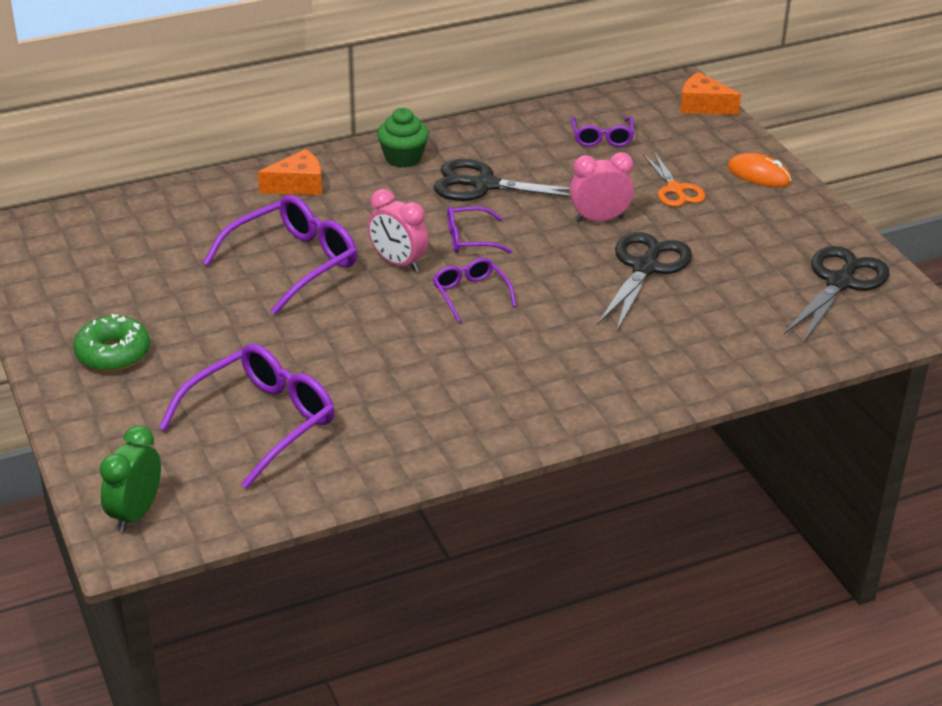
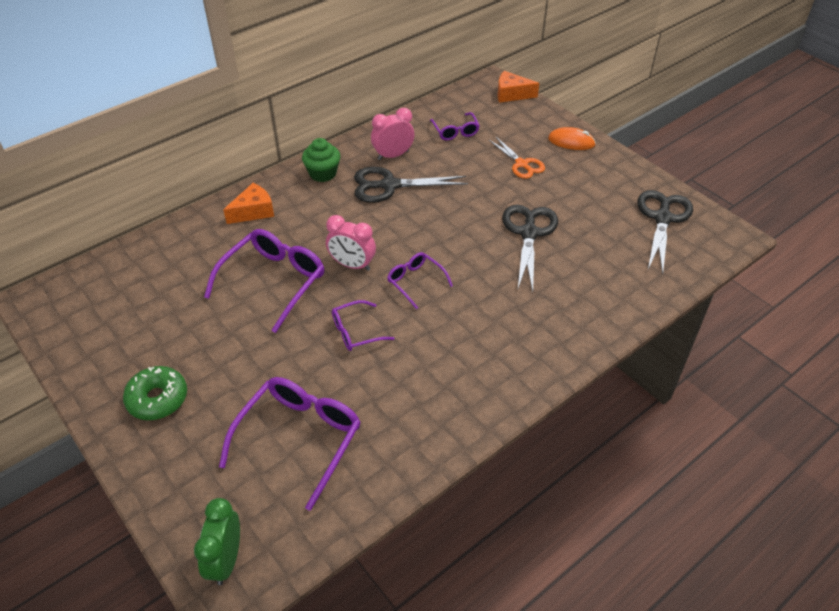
camera: 15 degrees left, 10 degrees up
(470, 239) = (396, 233): purple glasses -> purple glasses (356, 332)
(599, 219) = (480, 198): pink clock -> pink clock (393, 155)

